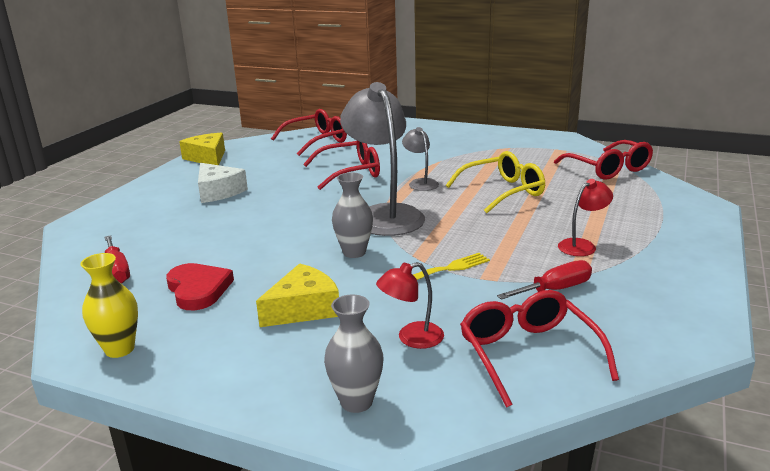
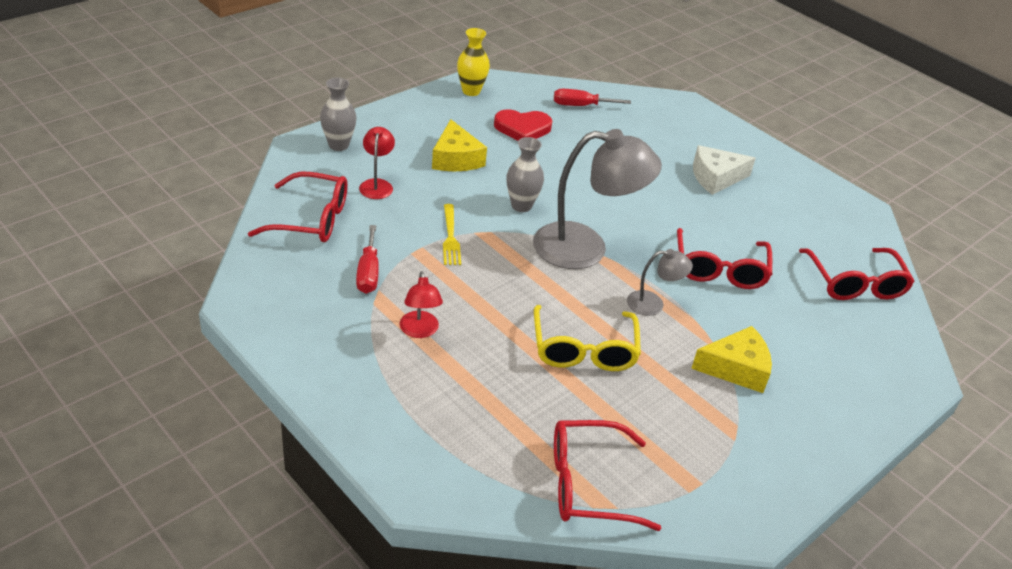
camera: 110 degrees right, 15 degrees up
(207, 158) = (828, 194): yellow cheese -> yellow cheese (736, 368)

